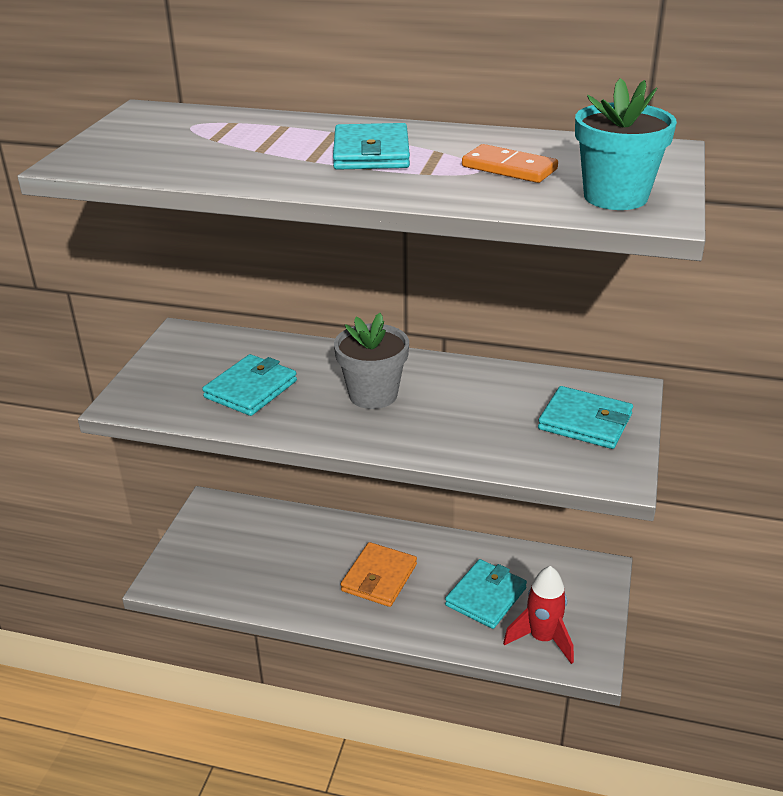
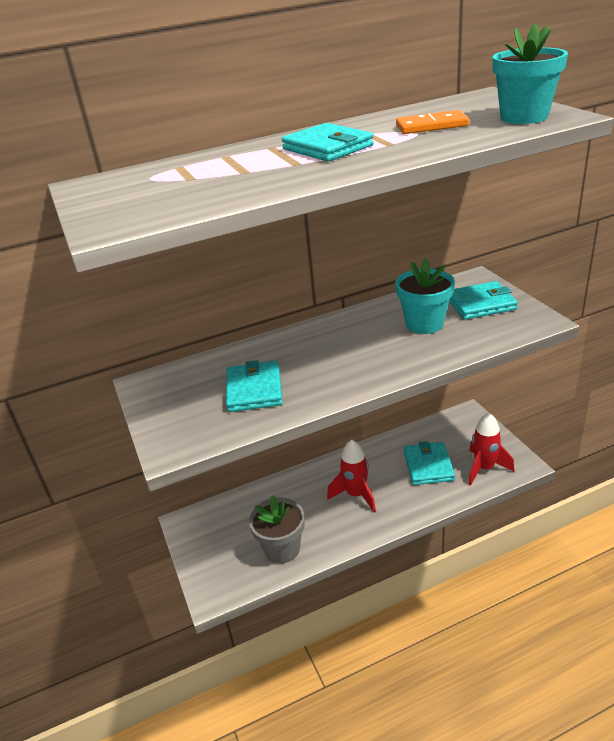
camera: 35 degrees left, 0 degrees up
(373, 395) = (341, 351): grey flower pot -> grey flower pot (282, 549)
(379, 577) = (355, 495): orange wallet -> red rocket
(492, 411) = (424, 324): none -> turquoise flower pot

